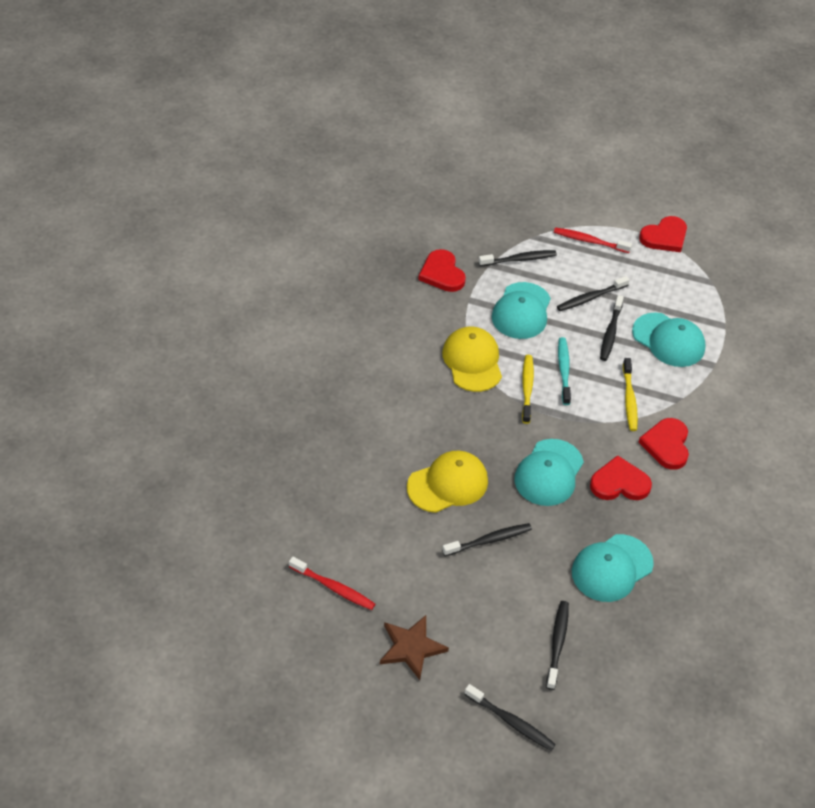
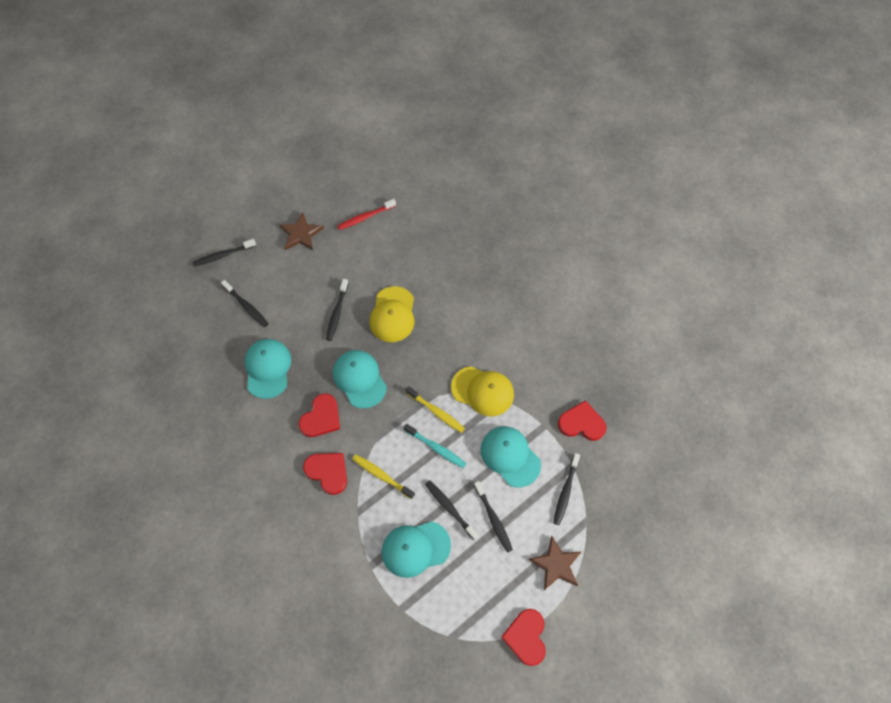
camera: 125 degrees right, 15 degrees up
(589, 241) = (556, 564): red toothbrush -> brown star
(590, 298) = (493, 519): black toothbrush -> black toothbrush turned 150 degrees clockwise

